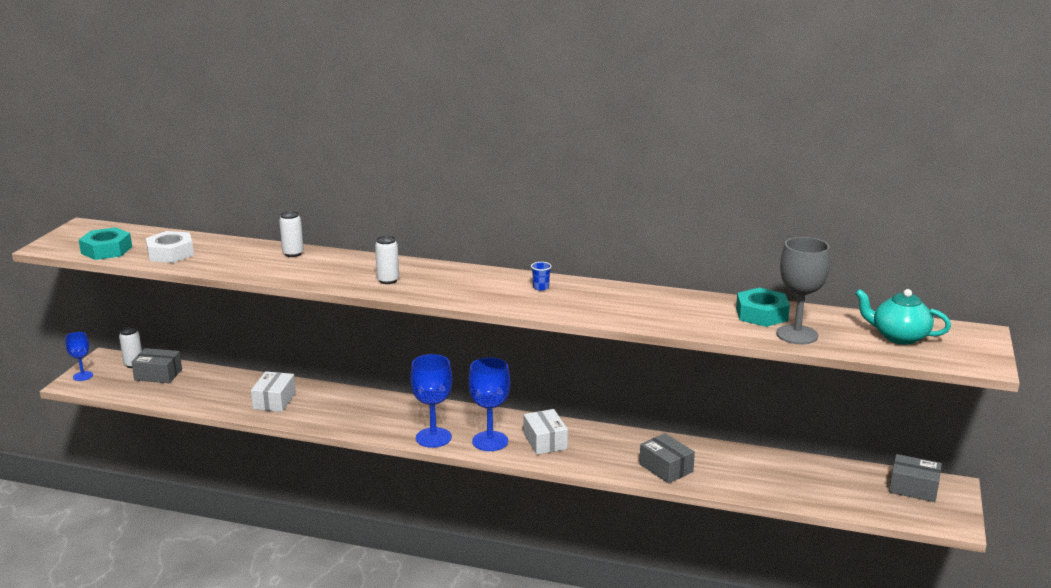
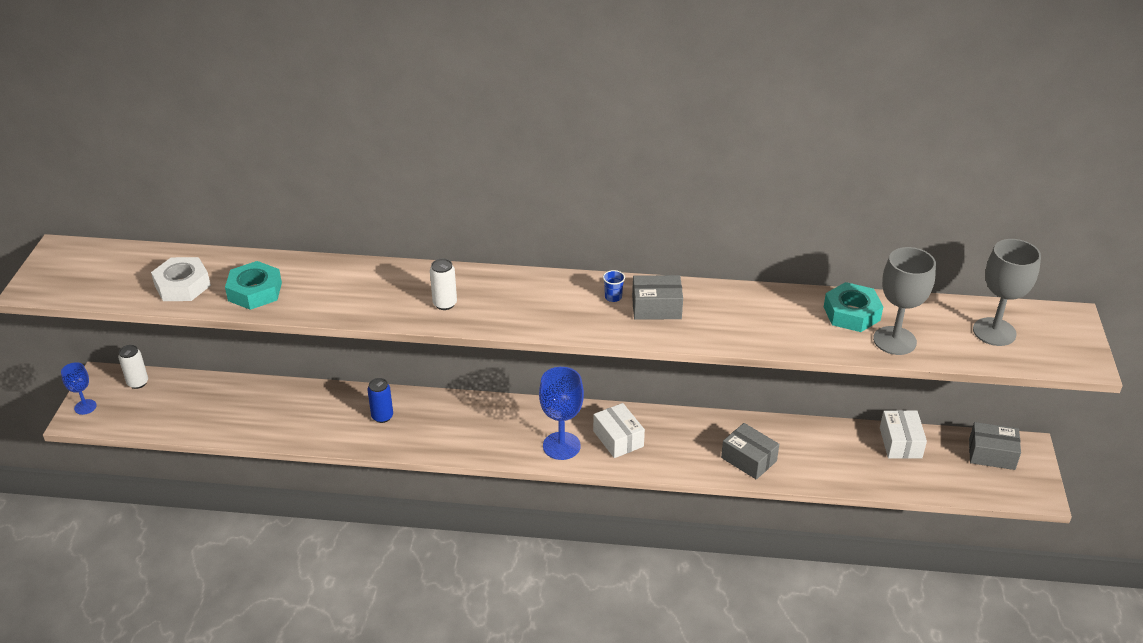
camera: 10 degrees left, 15 degrees up
(106, 250) = (105, 288): turquoise nut -> turquoise nut (255, 291)
(158, 374) = (171, 395): grey box -> grey box (656, 307)
(274, 401) = (314, 417): white box -> white box (900, 443)
(293, 253) = (323, 271): white can -> none
(334, 406) = (382, 416): none -> blue can
(433, 437) = (501, 448): blue goblet -> none
(898, 337) = (994, 332): turquoise teapot -> grey goblet

